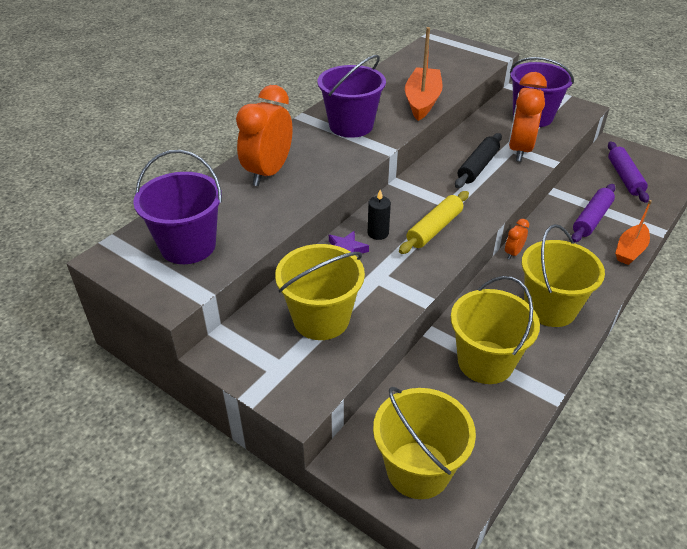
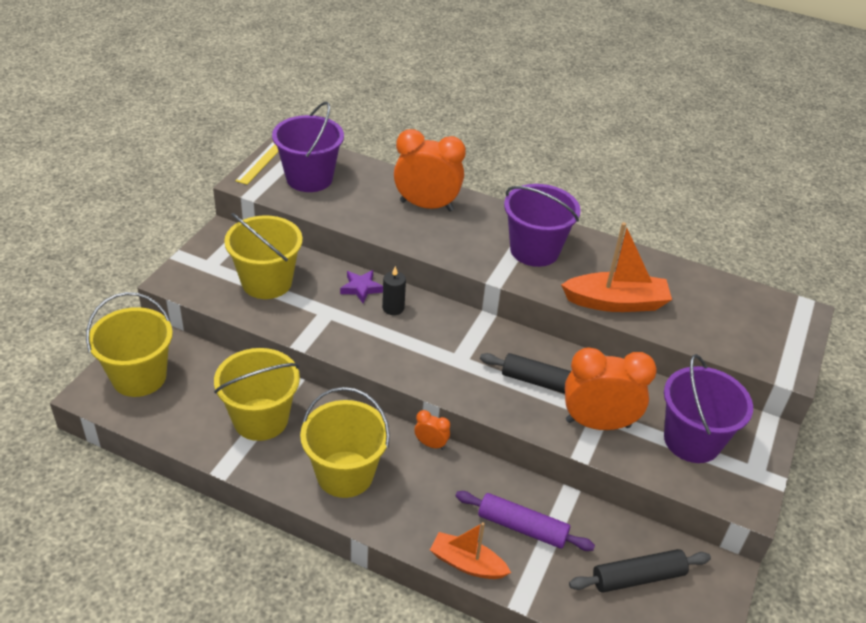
camera: 75 degrees right, 0 degrees up
(136, 283) = (260, 162): none -> yellow ruler
(434, 228) = (411, 348): yellow rolling pin -> none
(625, 177) = (638, 577): purple rolling pin -> black rolling pin

